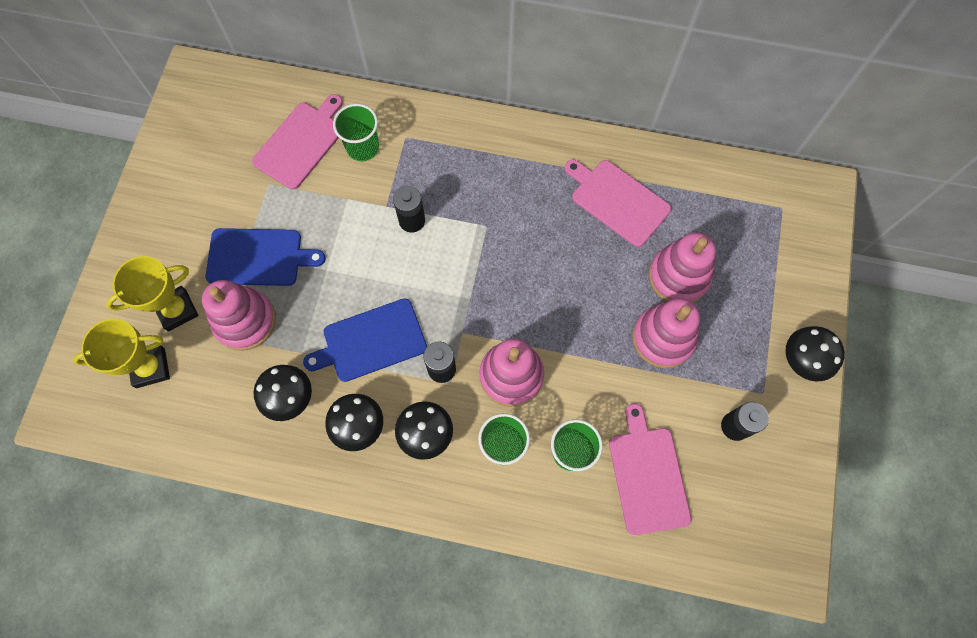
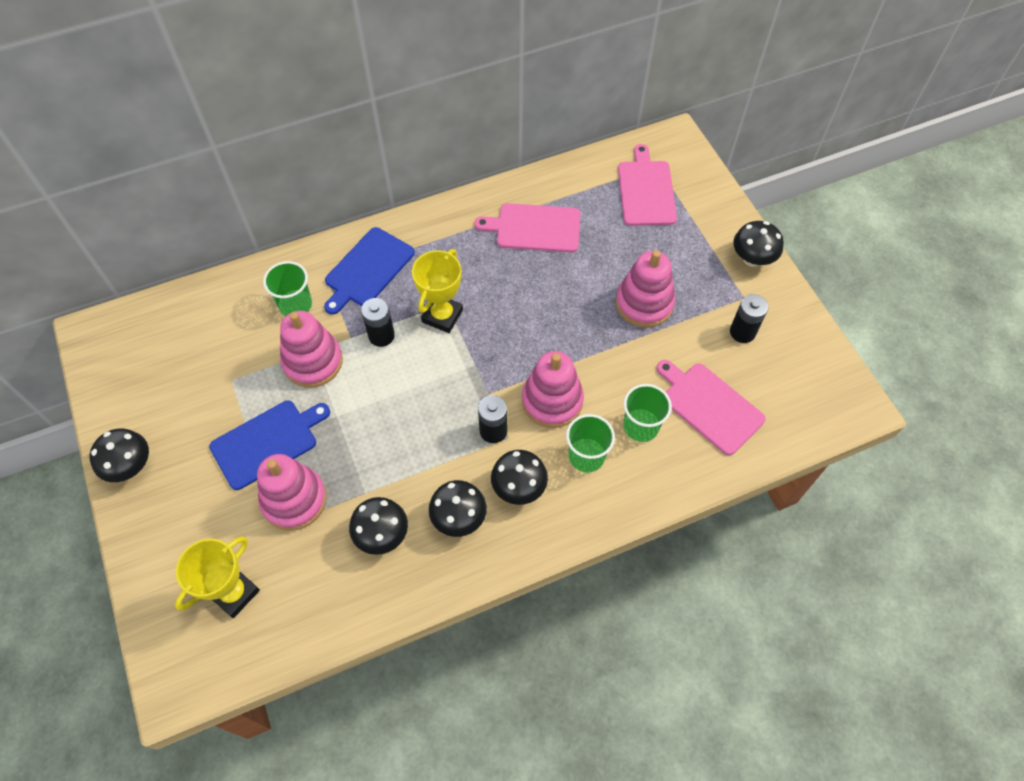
camera: 35 degrees left, 10 degrees down
(147, 209) = (130, 466): none -> black mushroom
(177, 310) = (223, 530): yellow trophy -> yellow trophy (442, 316)
(301, 143) = (237, 331): pink cutting board -> pink cutting board (646, 190)
(371, 341) = (418, 447): blue cutting board -> blue cutting board (367, 269)
(678, 276) = (621, 254): pink stacking toy -> pink stacking toy (313, 361)

